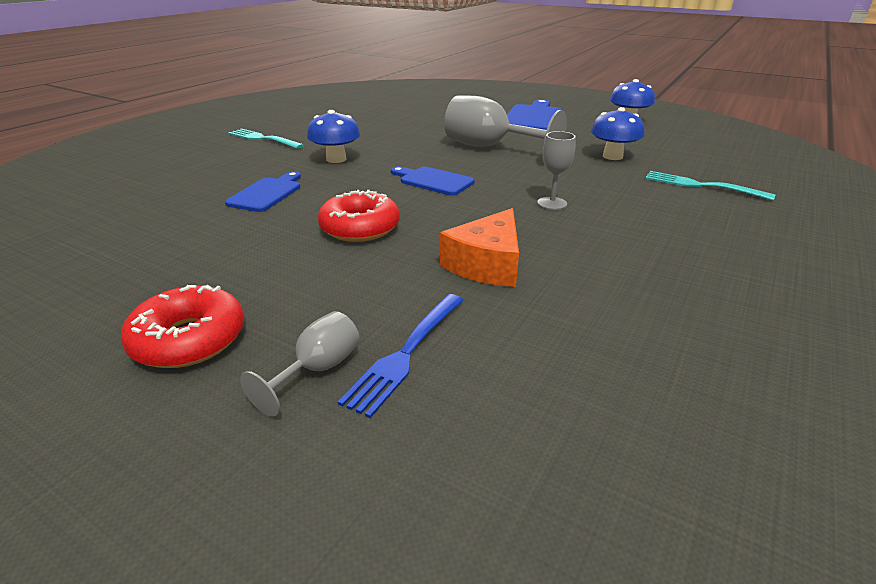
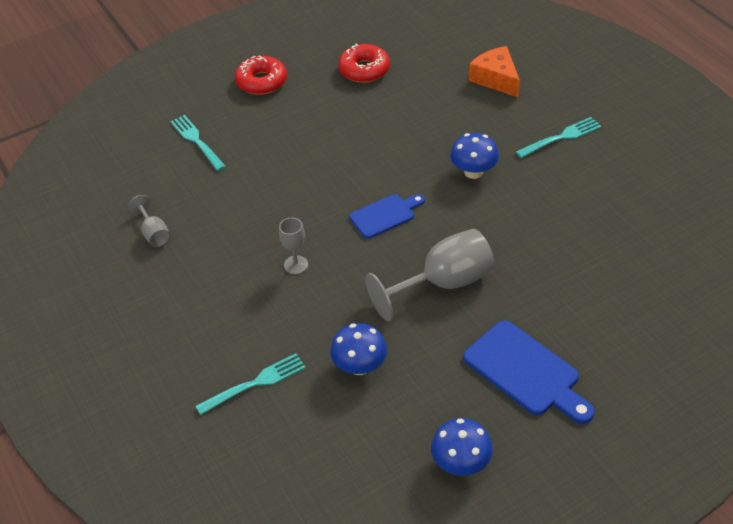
camera: 120 degrees right, 15 degrees up
(267, 193) = (420, 124): blue cutting board -> none
(317, 370) = (209, 114): grey goblet -> grey goblet (154, 233)
(360, 227) = (331, 156): red donut -> red donut (364, 70)
(406, 353) = (197, 141): blue fork -> turquoise fork
(487, 264) = (244, 195): orange cheese -> orange cheese (496, 79)

